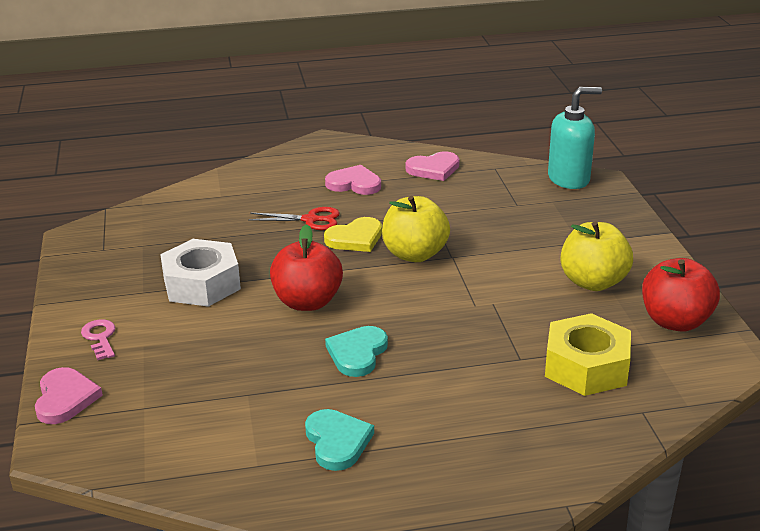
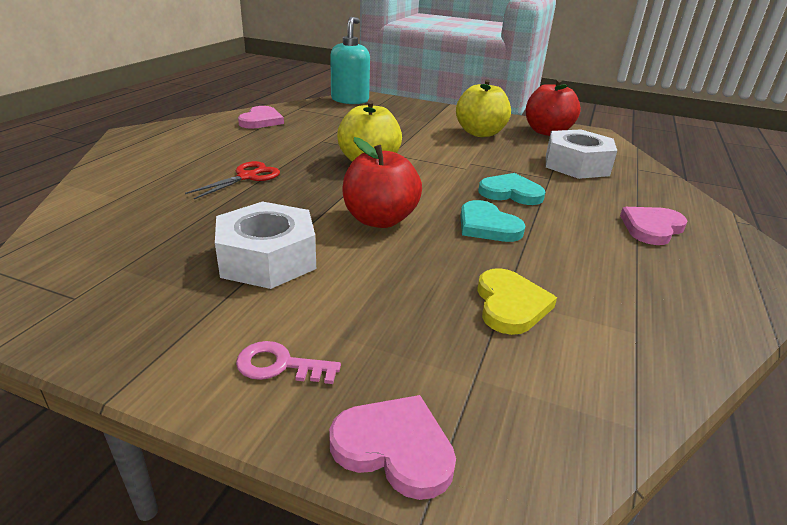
camera: 60 degrees left, 0 degrees up
(337, 442) = (618, 277): turquoise heart -> turquoise heart (511, 193)
(354, 184) = (225, 146): pink heart -> pink heart (651, 228)
(355, 238) = (309, 172): yellow heart -> yellow heart (510, 305)
(586, 366) = (576, 165): yellow nut -> white nut

